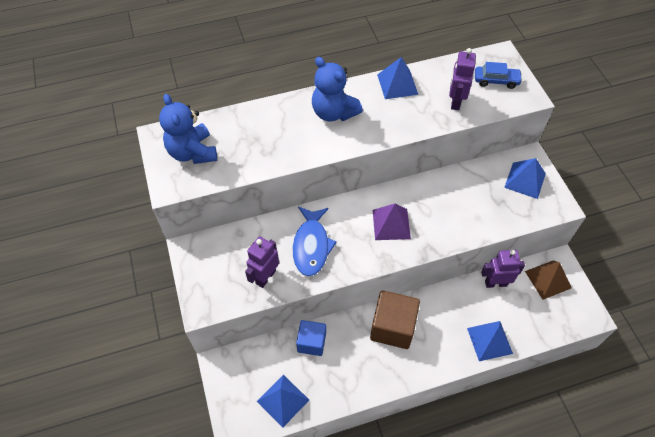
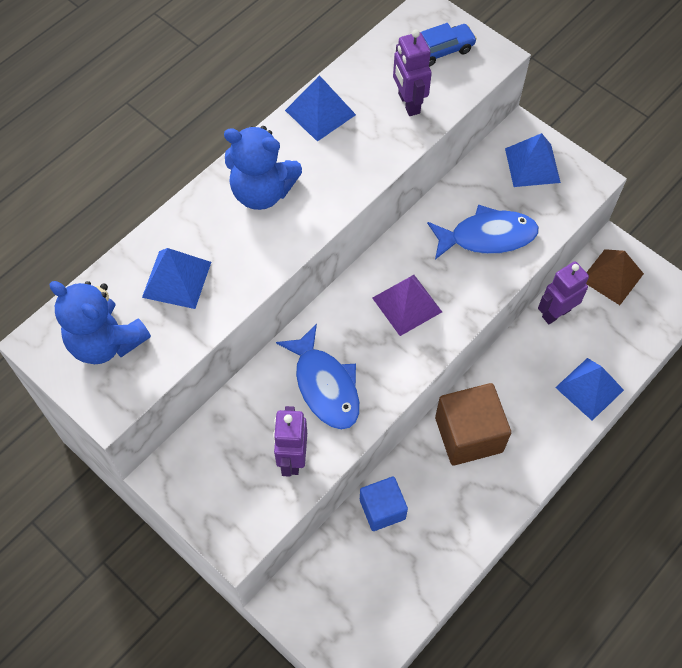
camera: 30 degrees left, 5 degrees up
(283, 400) = (392, 601): blue pyramid -> blue pyramid (176, 279)
(468, 208) = (487, 236): none -> blue fish

